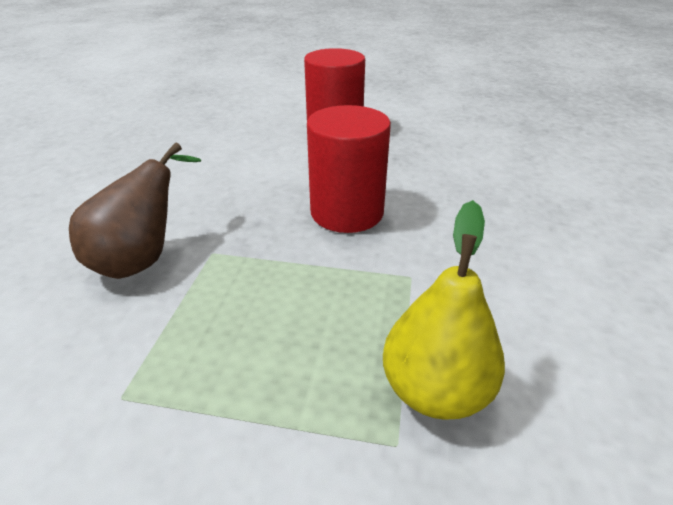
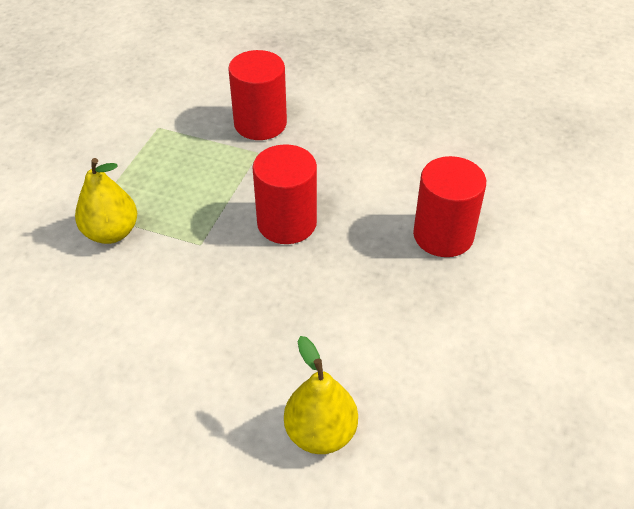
camera: 100 degrees right, 10 degrees up
(143, 259) = (260, 123): brown pear -> red cylinder
(583, 169) = (320, 433): none -> yellow pear

